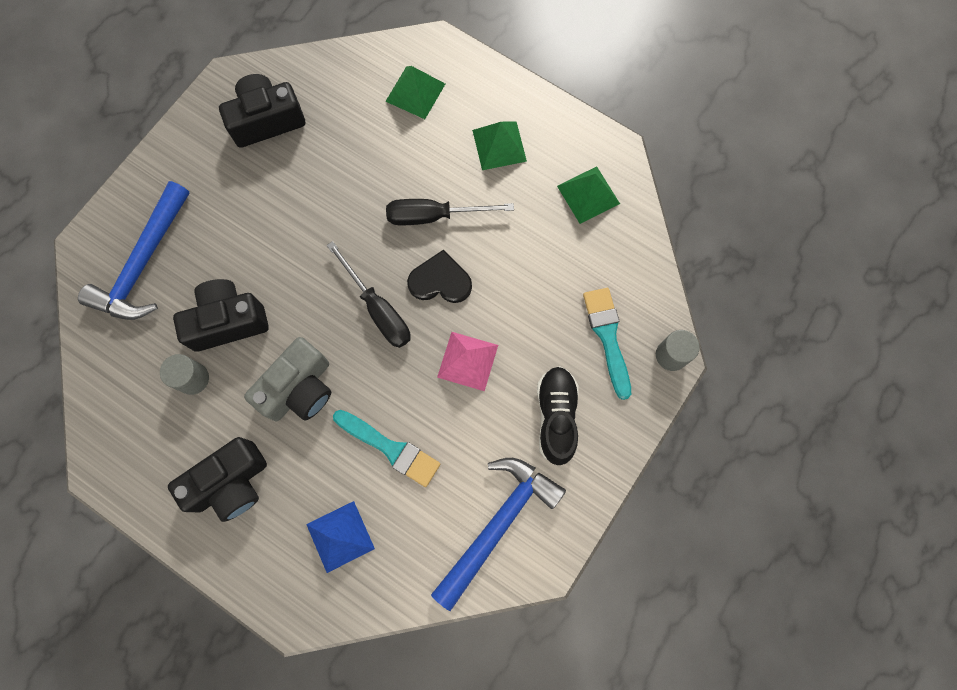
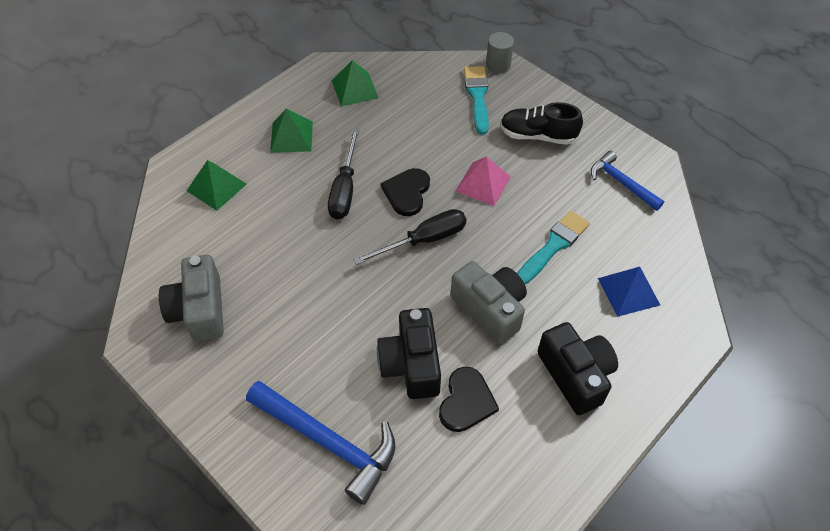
camera: 80 degrees left, 20 degrees down
(193, 378) = (466, 401): grey cylinder -> black heart
(267, 120) = (199, 310): black camera -> grey camera
(497, 524) = (621, 183): blue hammer -> blue hammer, size x0.61
(607, 337) = (477, 96): turquoise brush -> turquoise brush turned 90 degrees clockwise

